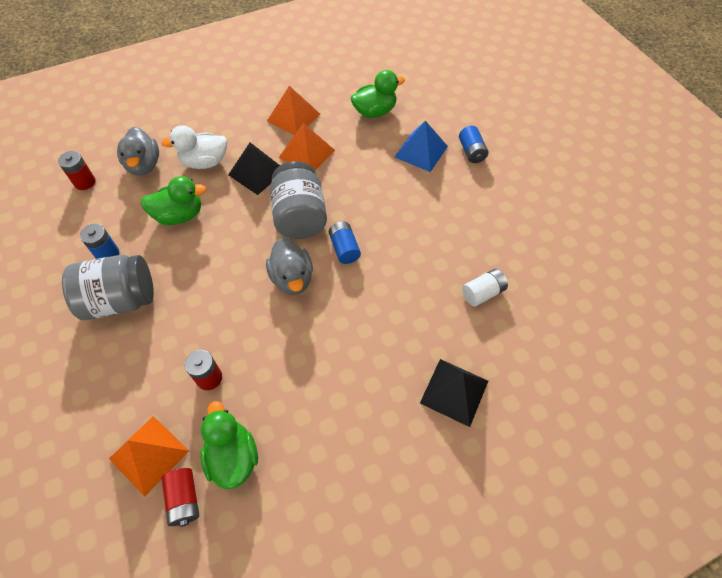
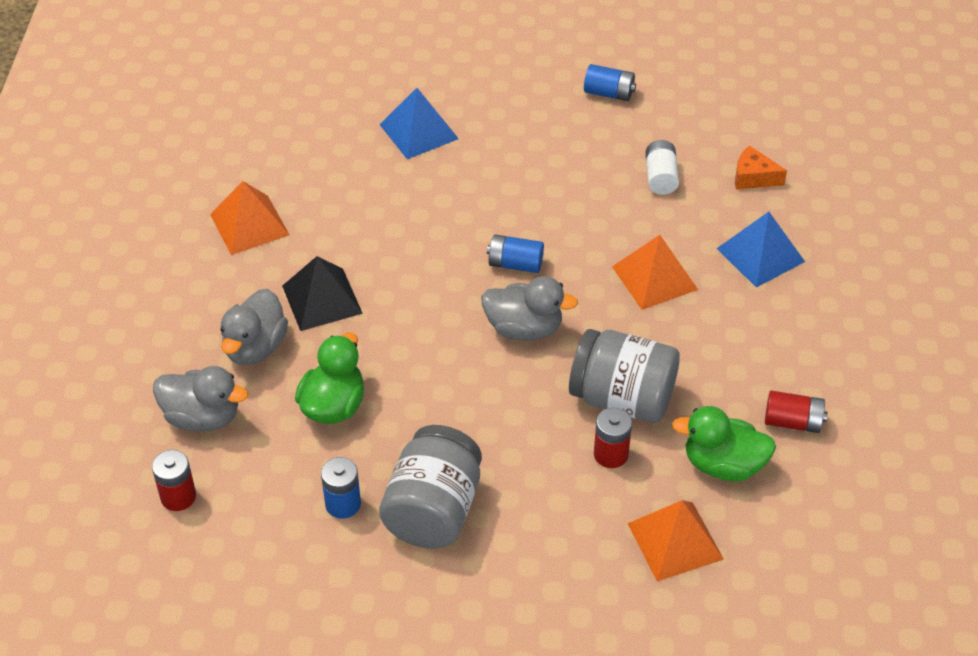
camera: 60 degrees left, 10 degrees down
(184, 499) = (747, 524): red battery -> red battery (792, 422)
(205, 162) = (255, 347): white duck -> grey duck
(300, 216) = (433, 285): grey jar -> grey jar (622, 398)
(307, 153) = (330, 237): orange pyramid -> orange pyramid (654, 277)
(374, 112) = (312, 142): green duck -> none
(454, 391) = (760, 255): black pyramid -> blue pyramid
(471, 152) = (457, 89): blue battery -> blue battery (609, 93)
(529, 352) = (753, 177): none -> orange cheese

